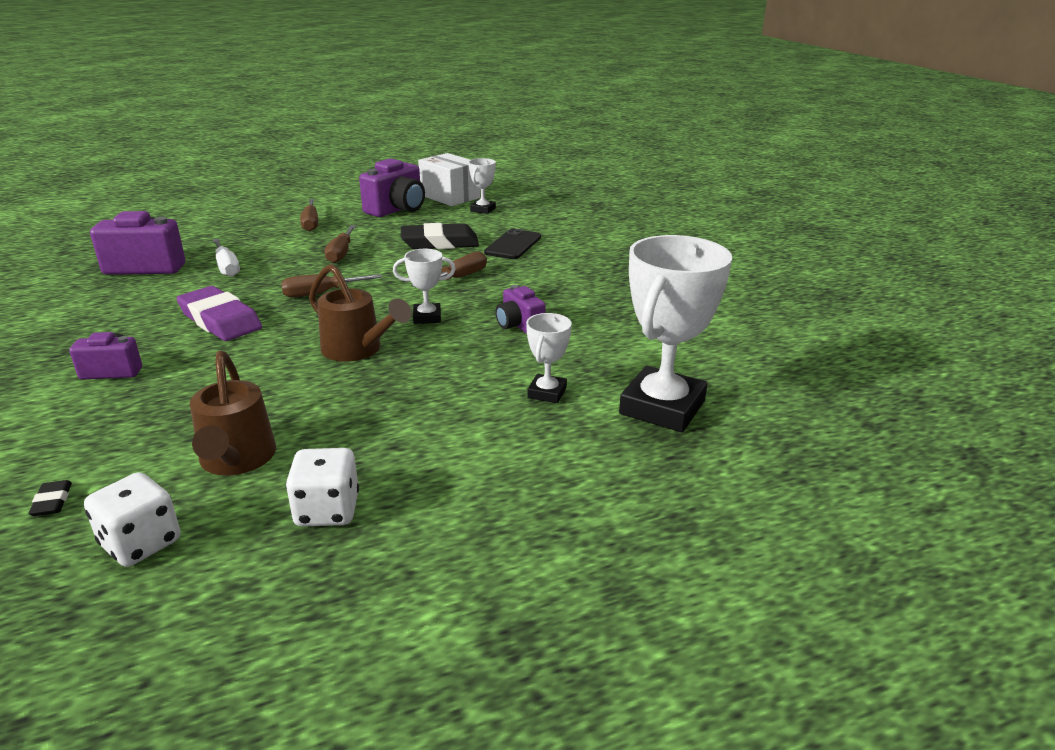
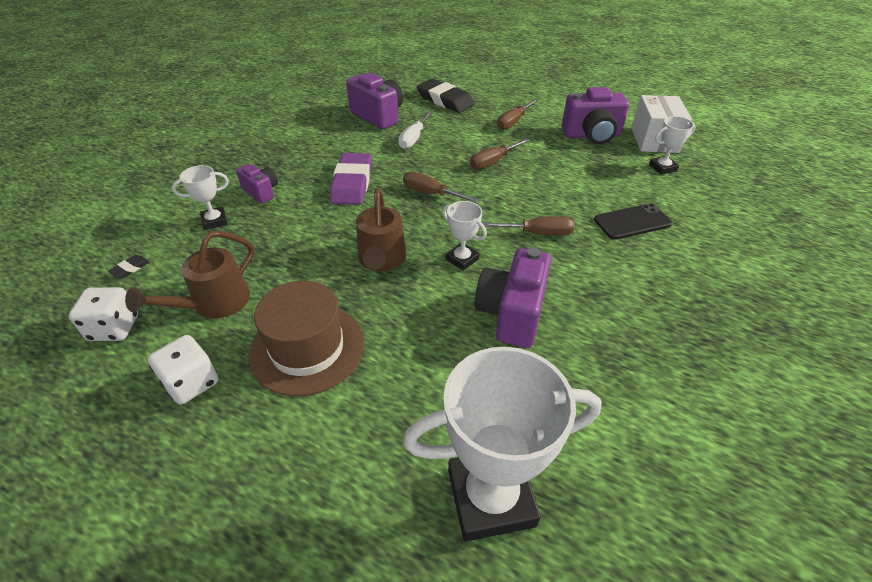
camera: 50 degrees right, 15 degrees up
(396, 428) = (307, 348): none -> brown hat
(439, 243) = (575, 187): black eraser -> black eraser (445, 100)
(519, 325) = (511, 314): purple camera -> purple camera, size x1.73
(547, 393) = (432, 399): white trophy -> white trophy (214, 221)

